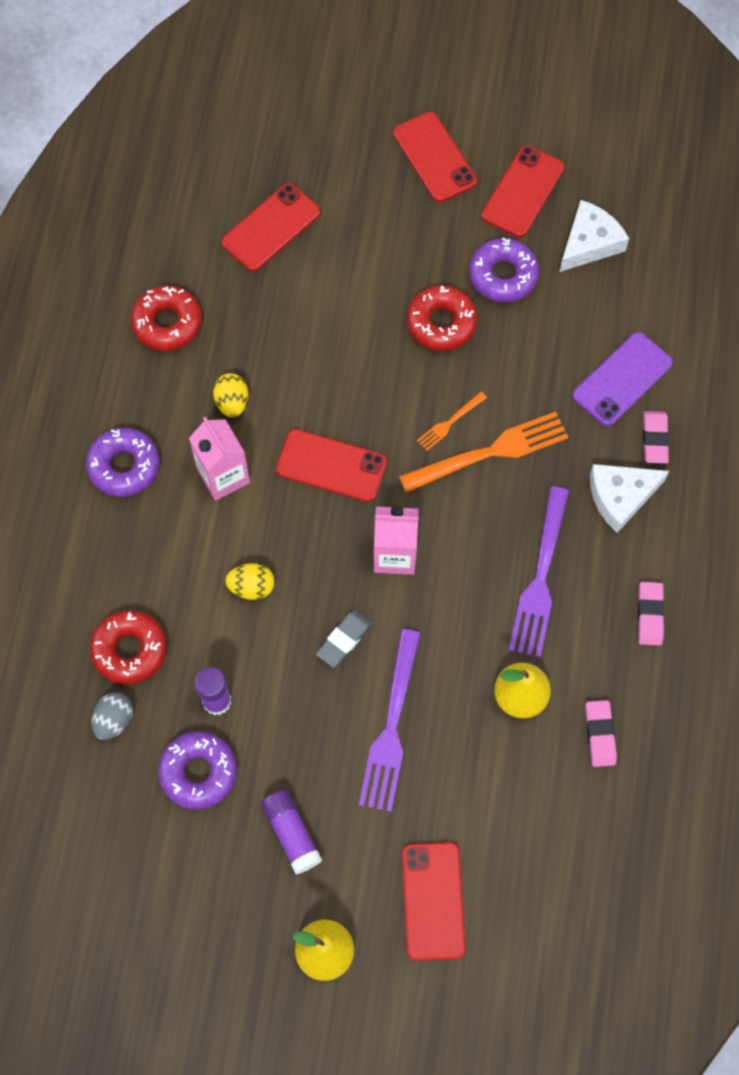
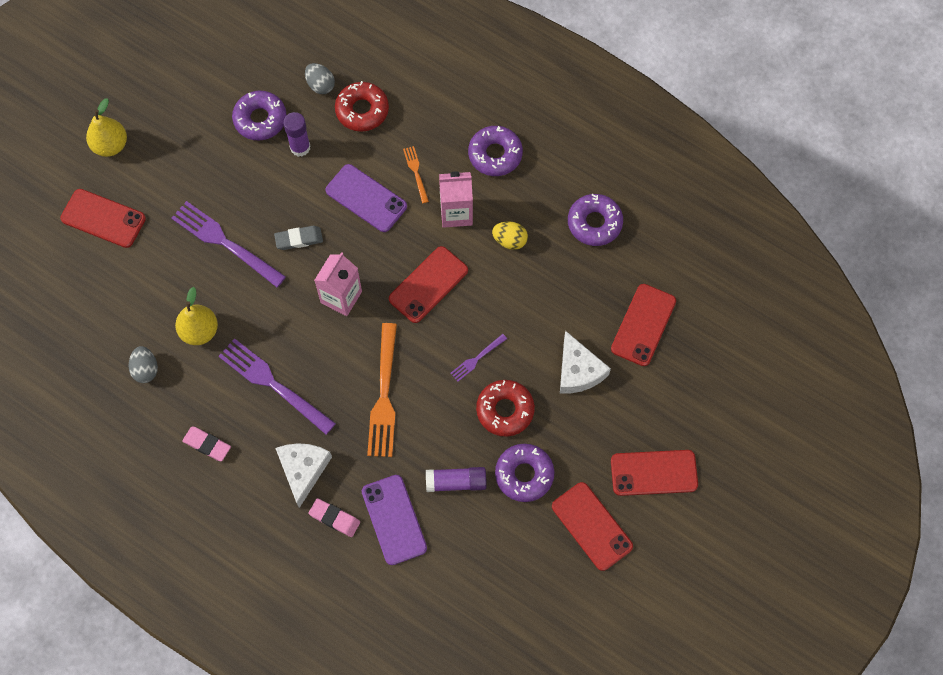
camera: 115 degrees right, 0 degrees up
(167, 323) = (594, 223): red donut -> purple donut
(251, 587) = (366, 198): yellow egg -> purple phone
(271, 227) = (643, 325): red phone -> red phone turned 45 degrees clockwise
(291, 833) = (192, 156): purple glue stick -> purple glue stick (456, 482)
(344, 640) = (299, 239): grey eraser -> grey eraser turned 75 degrees counterclockwise
(396, 375) = (477, 358): none -> purple fork
(450, 422) = (421, 379): orange fork -> orange fork (416, 172)
(589, 243) = (522, 555): white cheese -> white cheese (578, 370)
(600, 734) = (145, 369): pink eraser -> grey egg

